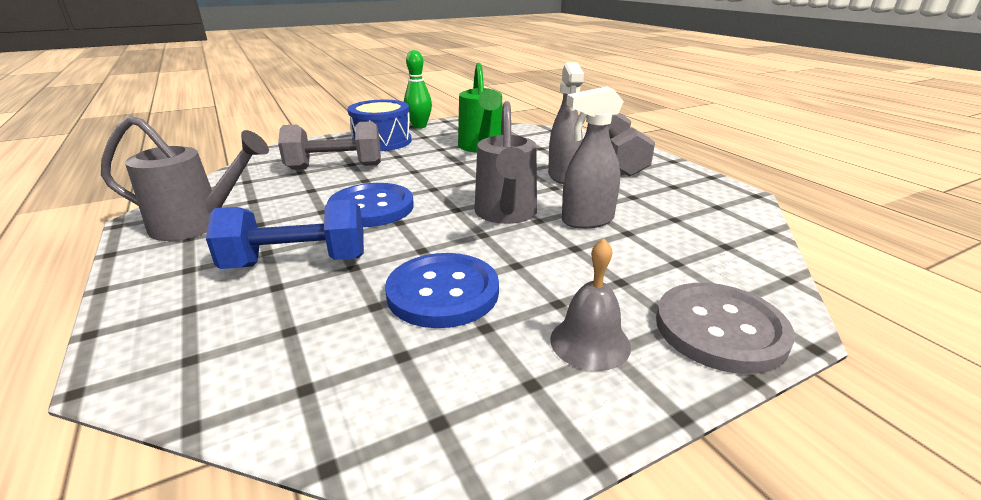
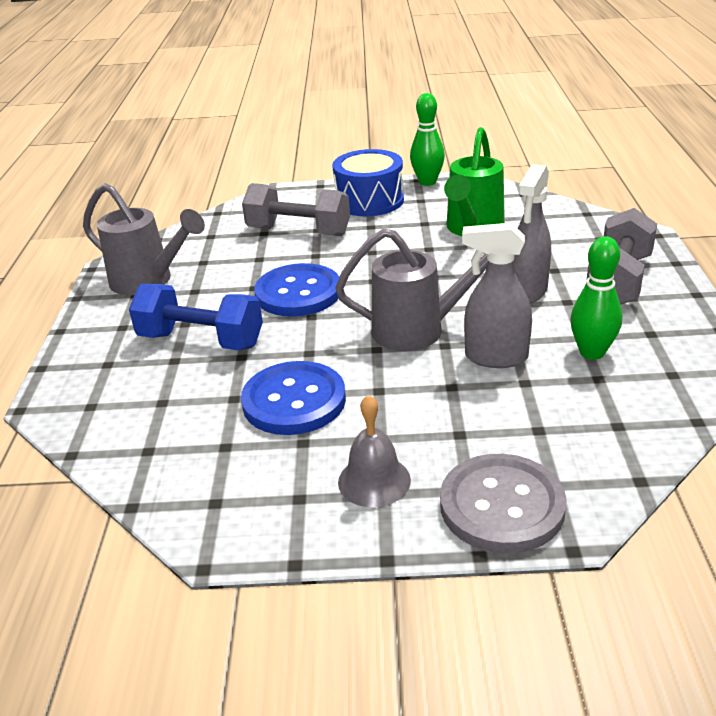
camera: 30 degrees right, 5 degrees up
(506, 214) = (419, 330): grey watering can -> grey watering can turned 120 degrees counterclockwise
(651, 204) = (592, 352): none -> green bowling pin

